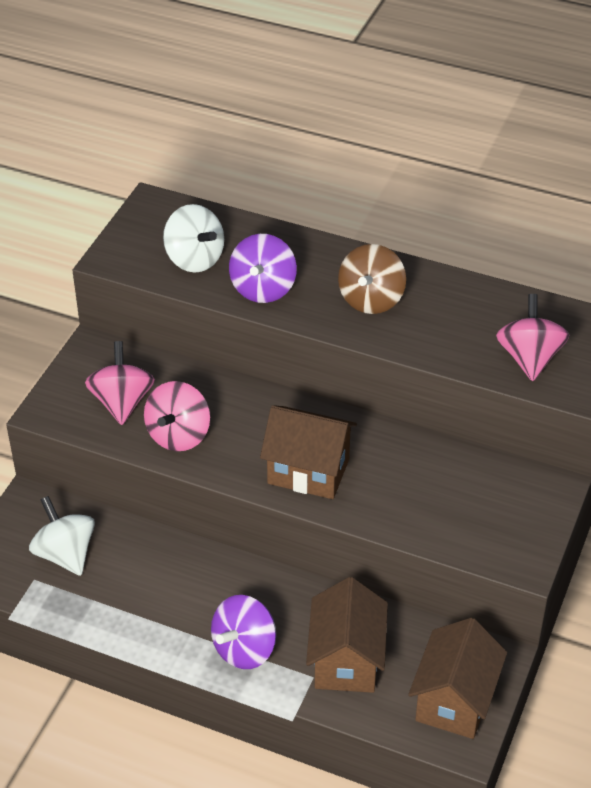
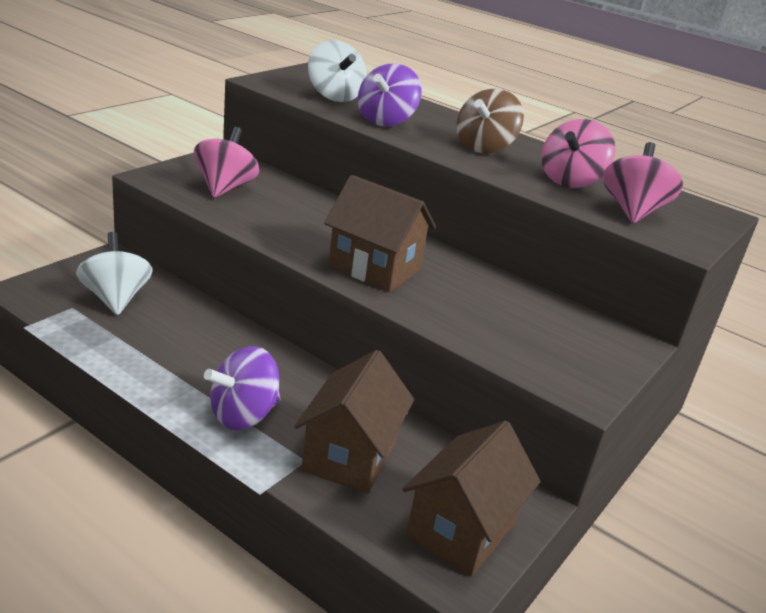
camera: 10 degrees right, 15 degrees down
(178, 435) = (262, 217): pink spinning top -> pink spinning top (570, 181)

